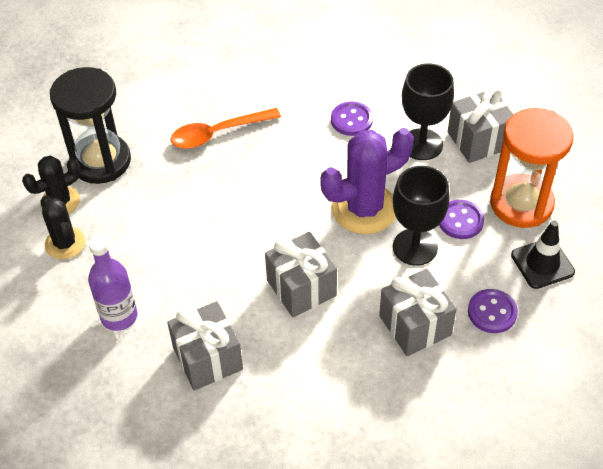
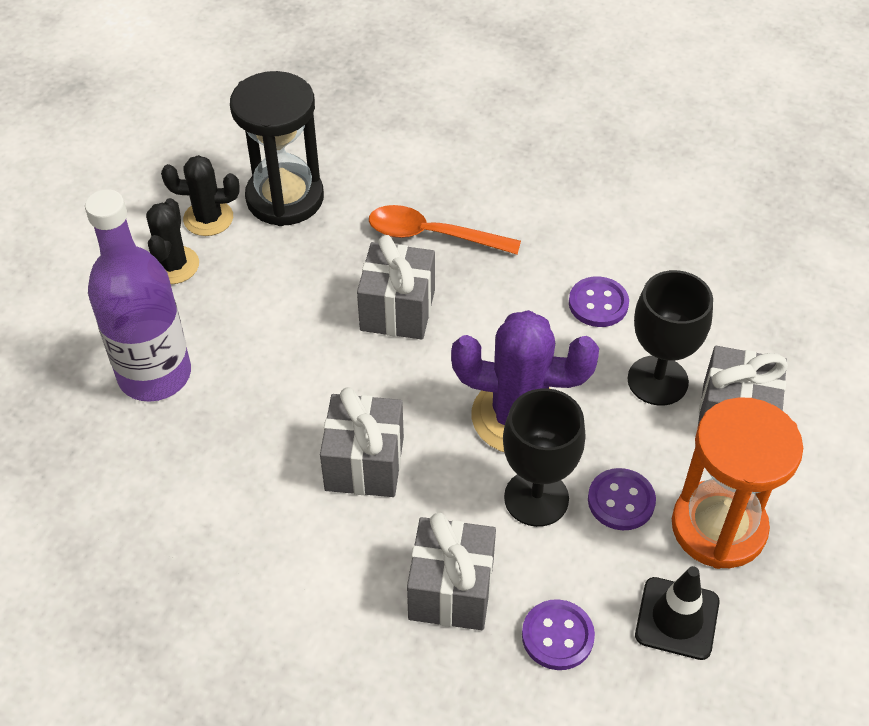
camera: 35 degrees right, 0 degrees up
(119, 316) = (155, 375): purple bottle -> purple bottle, size x1.55
(207, 358) = (198, 477): grey gift -> grey gift (397, 310)

